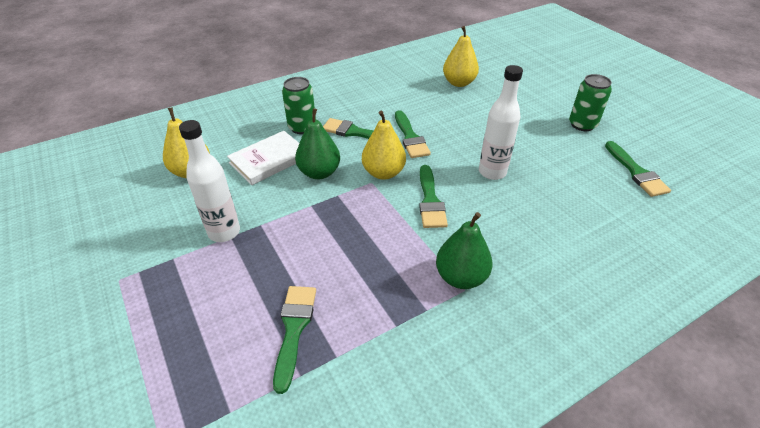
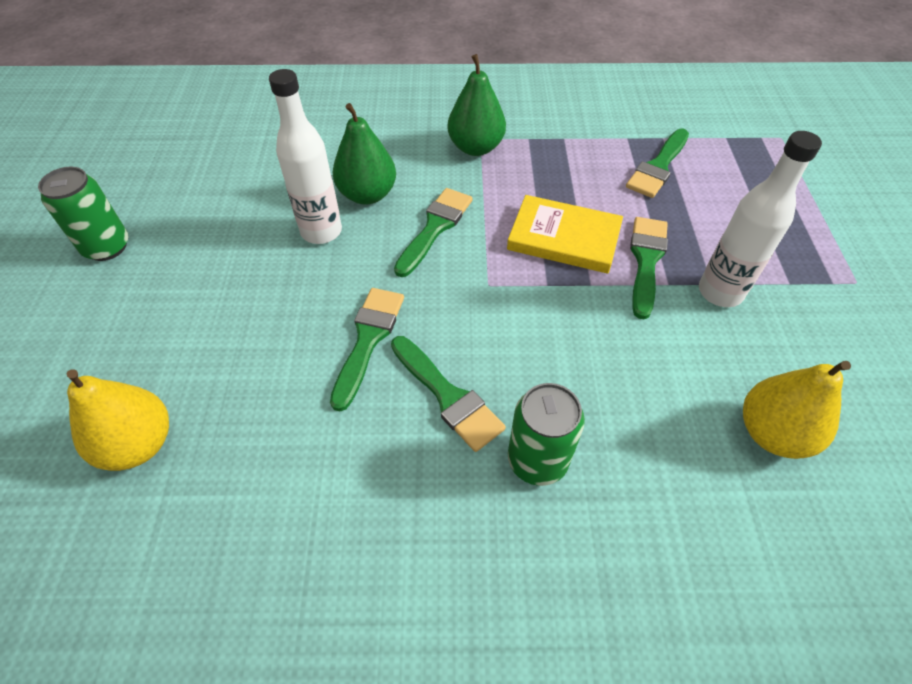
camera: 150 degrees left, 10 degrees up
(269, 160) = (627, 398): white book -> none
(319, 173) = (554, 334): green pear -> green pear (367, 195)
(343, 228) = (564, 238): none -> yellow book
(383, 173) = (461, 292): yellow pear -> none
(636, 172) = (167, 163): green brush -> green brush (646, 260)

